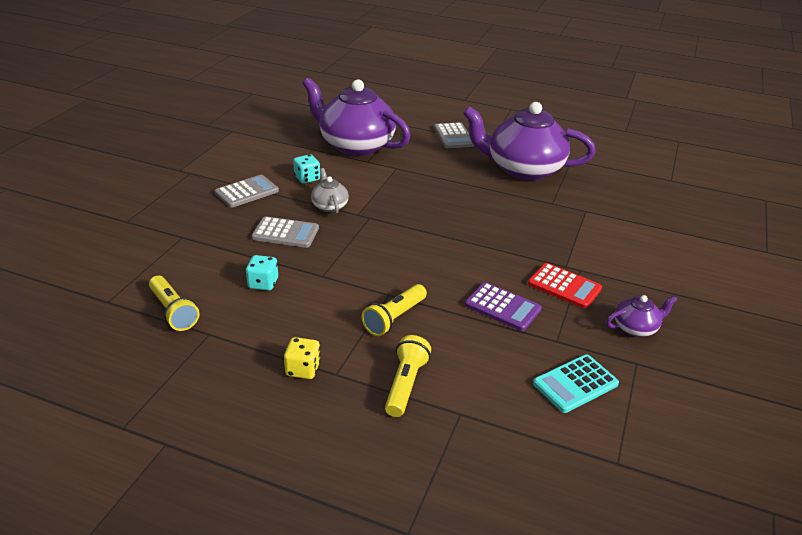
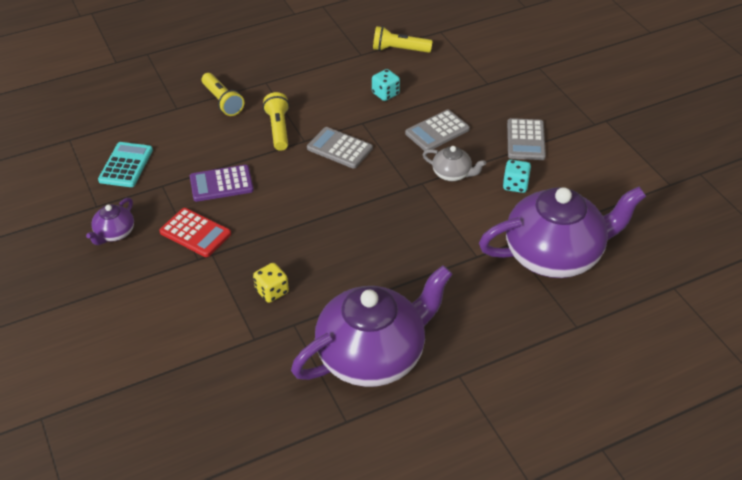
camera: 135 degrees right, 10 degrees up
(303, 369) = (285, 73): yellow dice -> yellow dice (272, 291)
(453, 136) = (503, 352): grey calculator -> grey calculator (339, 148)
(564, 286) = (195, 233): red calculator -> red calculator turned 135 degrees counterclockwise

